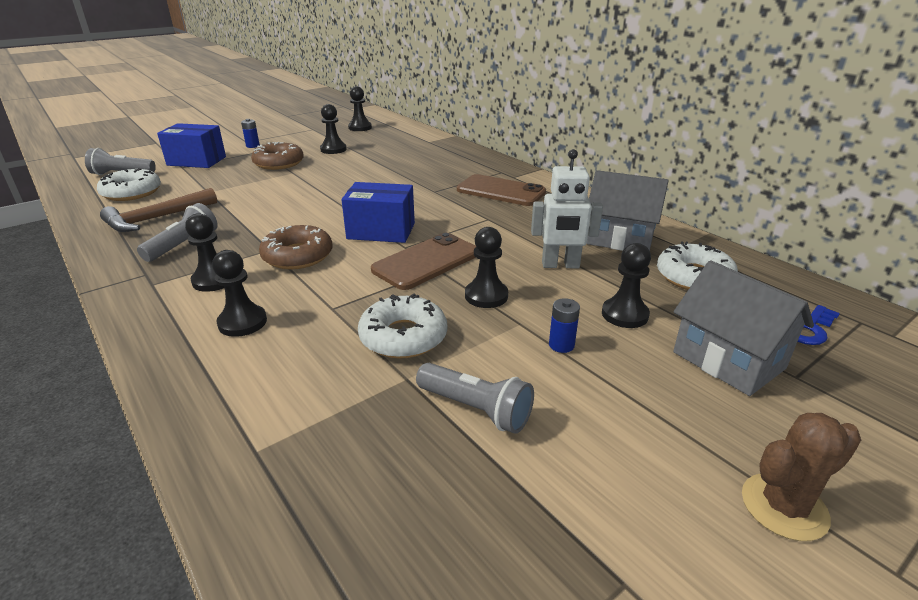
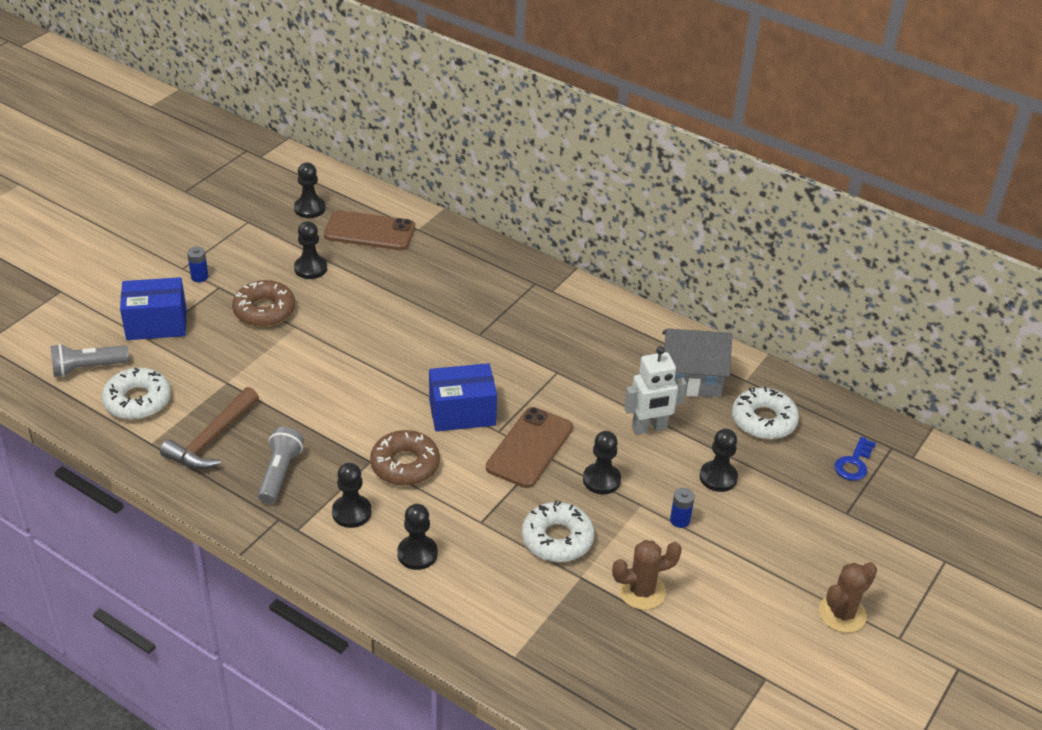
camera: 20 degrees left, 10 degrees up
(476, 409) = (642, 591): grey flashlight -> brown cactus
(501, 191) = (550, 321): brown phone -> brown phone (369, 231)
(728, 360) = (800, 508): grey house -> none

